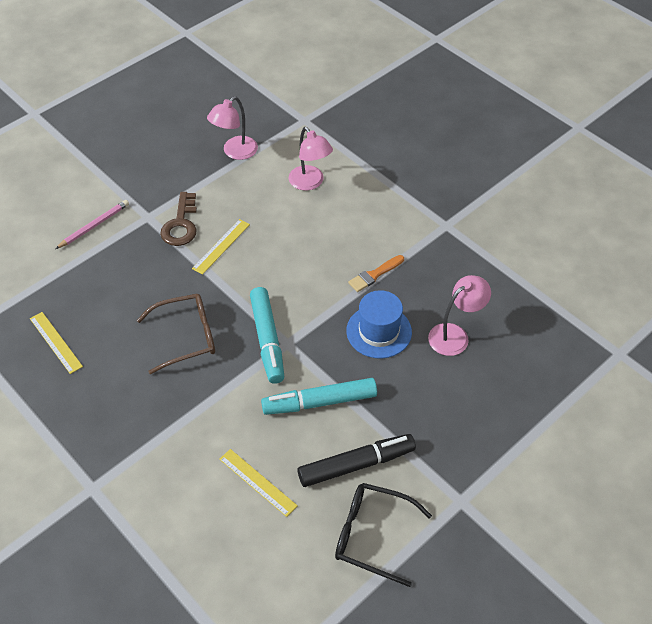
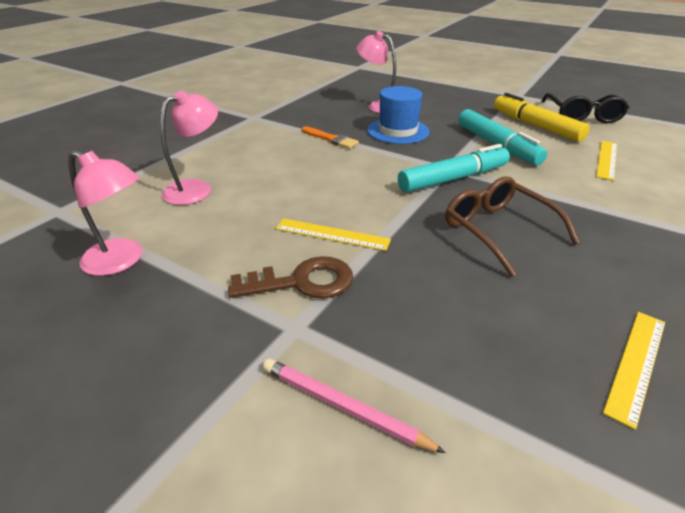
camera: 105 degrees left, 15 degrees down
(356, 465) = (535, 126): black marker -> yellow marker

